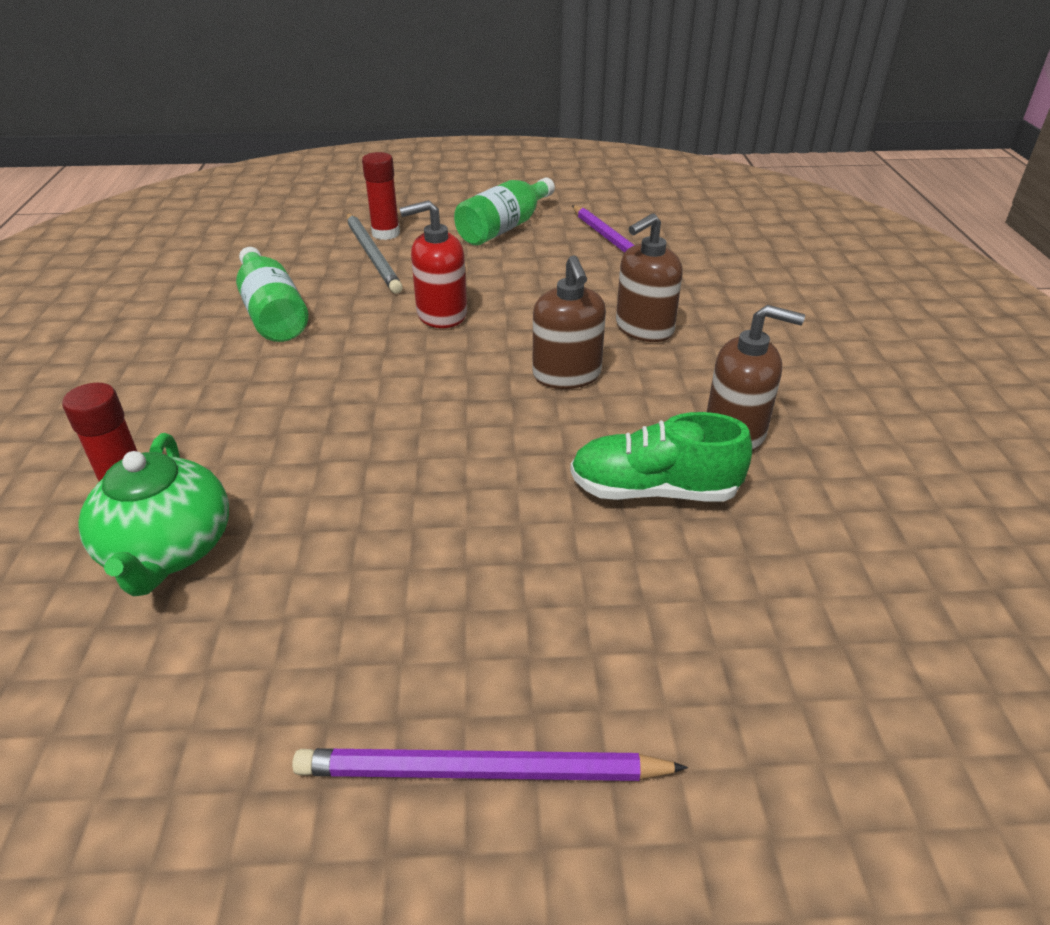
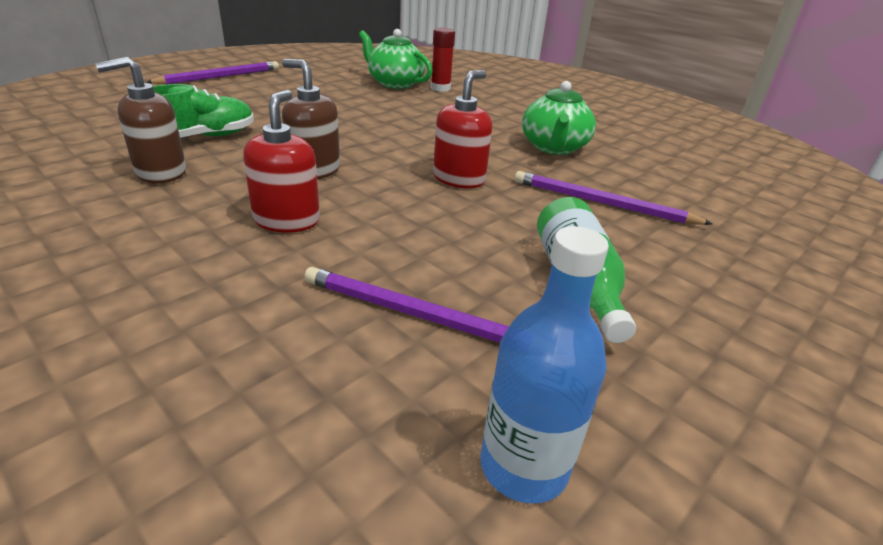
camera: 135 degrees right, 5 degrees down
(272, 313) = (553, 147): green bottle -> green teapot
(372, 255) = (602, 203): grey pencil -> purple pencil
(386, 233) = (645, 227): red glue stick -> none
(639, 199) = (523, 466): none -> blue bottle
(644, 329) = (287, 220): brown soap dispenser -> red soap dispenser

